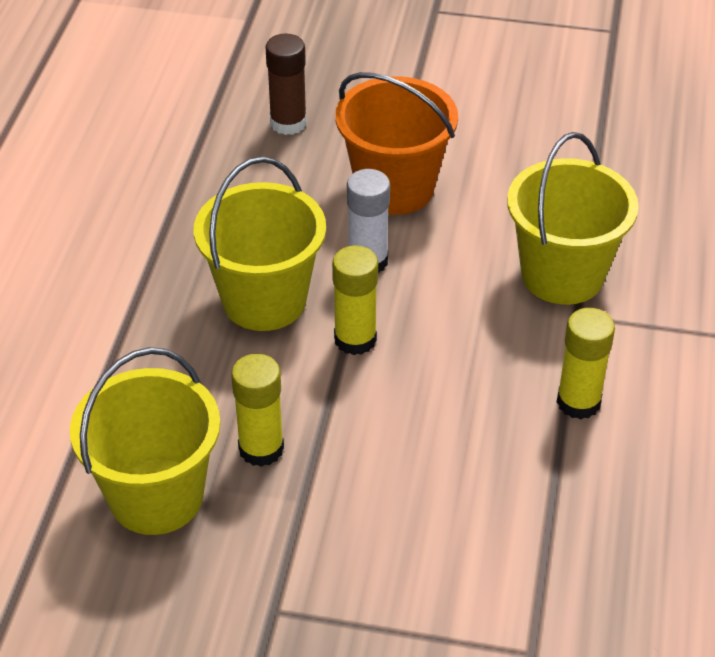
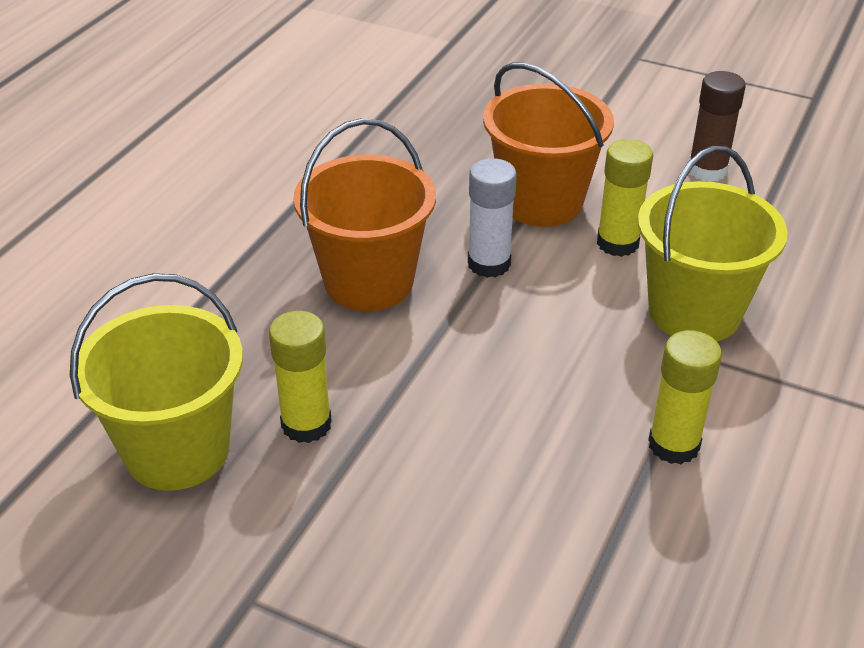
camera: 15 degrees right, 5 degrees down
(264, 300) = (369, 282): yellow bucket -> orange bucket
(288, 123) = (456, 130): brown glue stick -> brown glue stick (707, 170)
(355, 339) = (448, 335): yellow glue stick -> yellow glue stick (617, 243)

